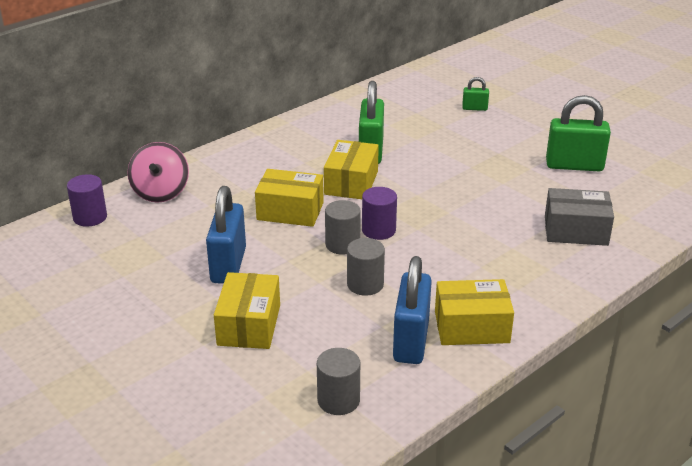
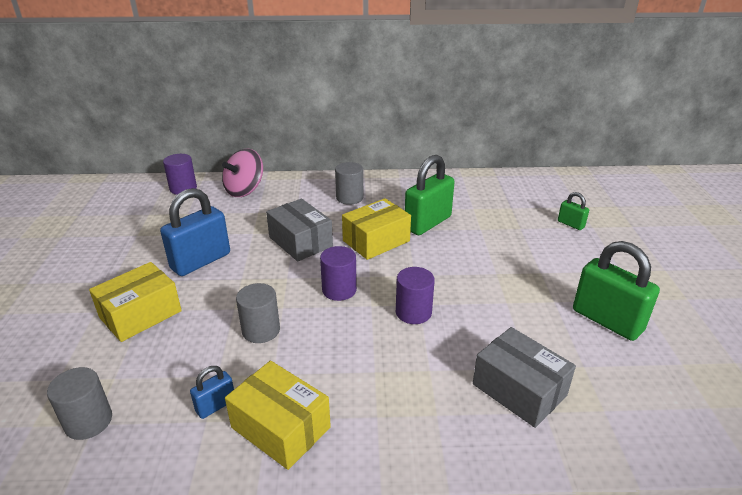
camera: 40 degrees right, 0 degrees up
(290, 211) = (300, 242): yellow box -> grey box
(342, 244) = (295, 287): grey cylinder -> grey cylinder (349, 198)
(411, 341) = (216, 405): blue padlock -> blue padlock, size x0.49
(453, 219) = (413, 312): none -> purple cylinder

